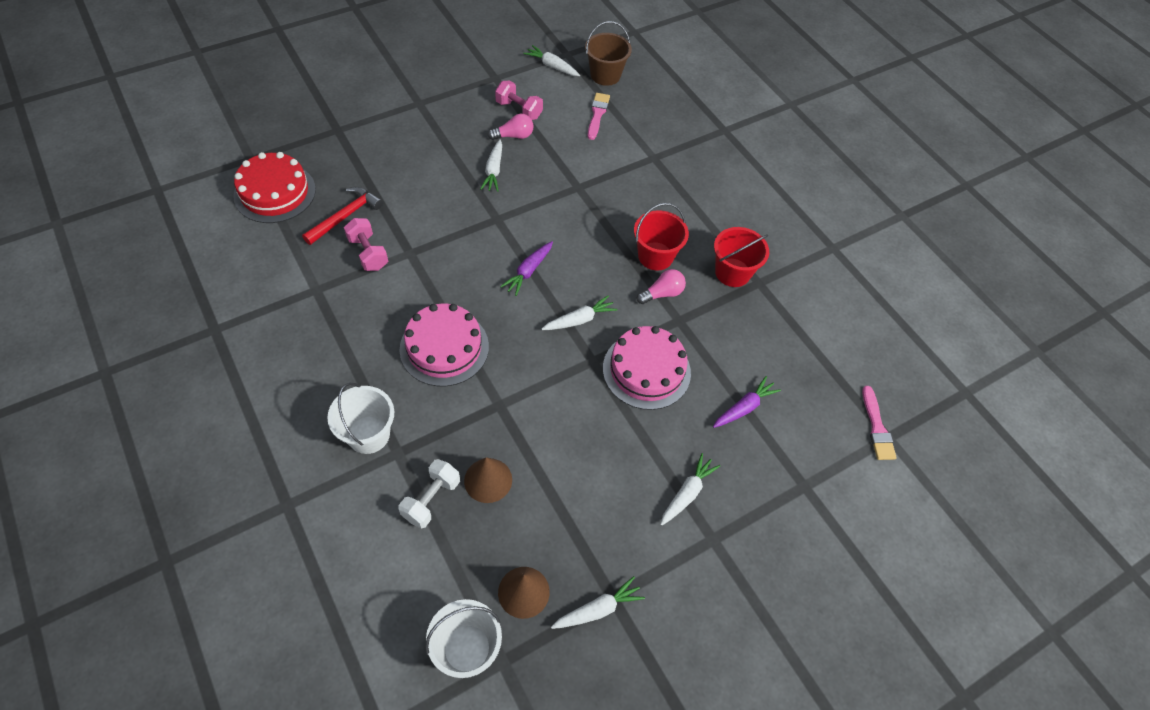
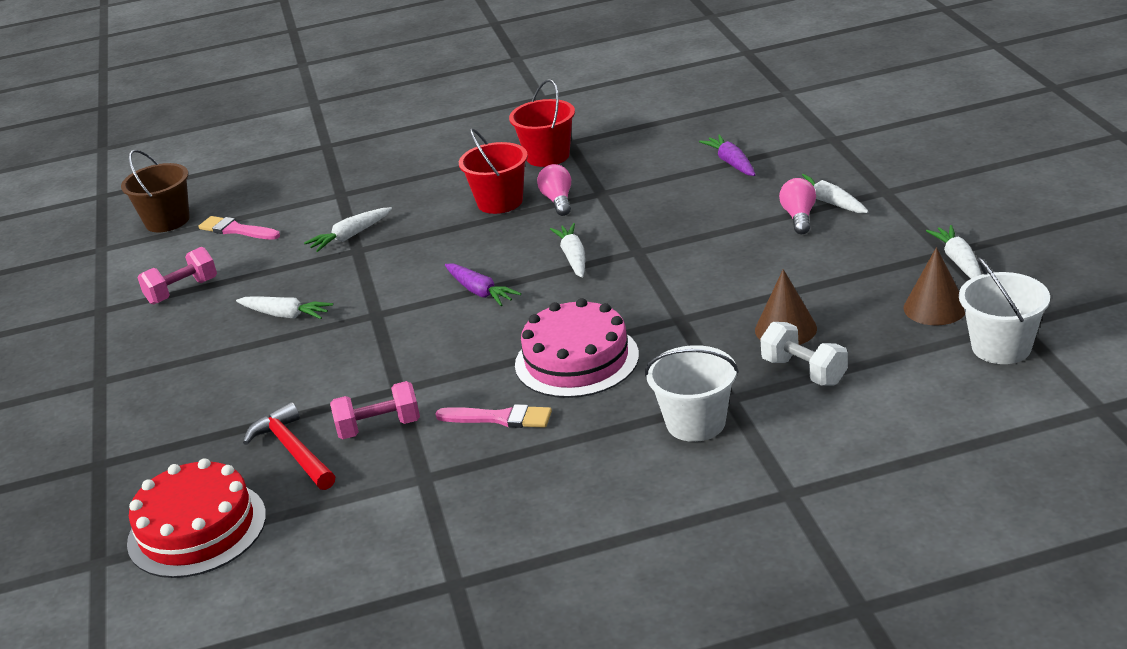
camera: 65 degrees left, 25 degrees down
(514, 136) = (230, 297): pink light bulb -> pink light bulb (799, 217)
(552, 66) = (115, 262): white carrot -> white carrot (350, 236)
(646, 370) = (663, 217): pink cake -> none
(877, 427) = (775, 97): pink brush -> pink brush (500, 418)

